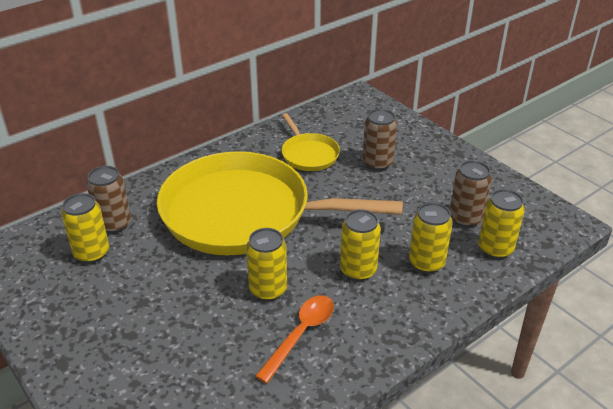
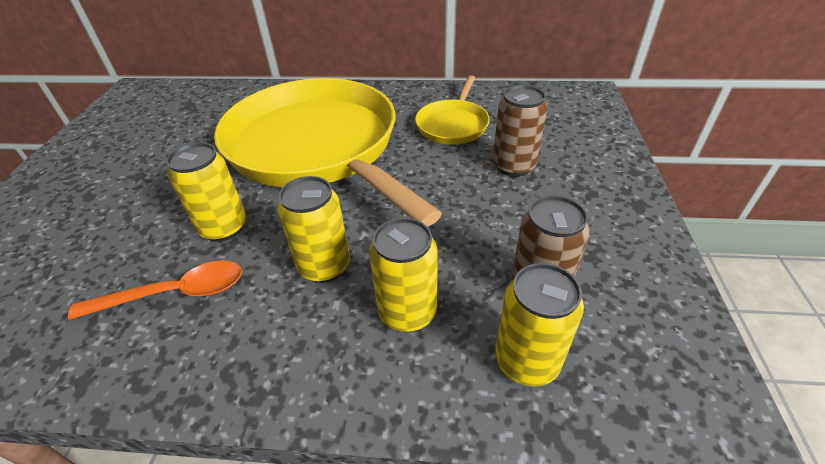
camera: 45 degrees right, 5 degrees up
(92, 253) = (176, 120): yellow can -> none
(114, 224) = (222, 107): brown can -> none

